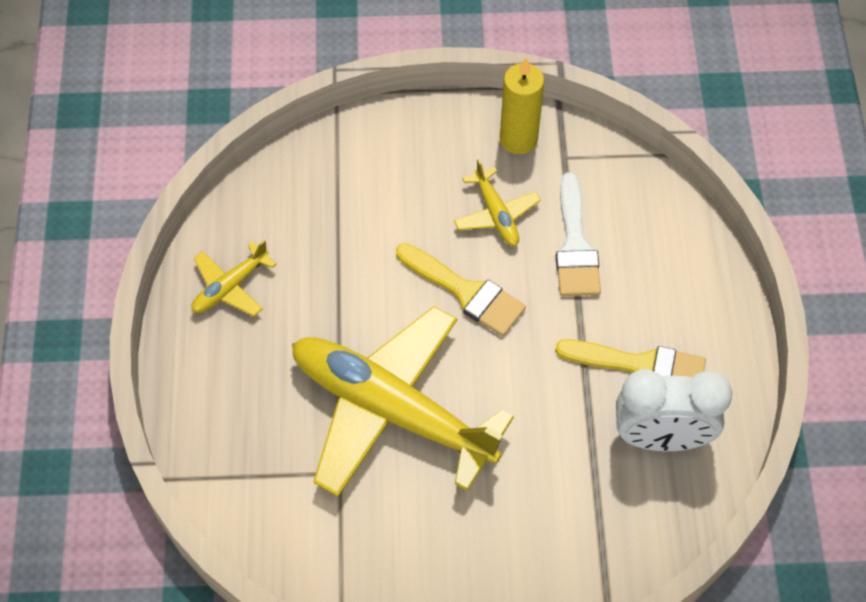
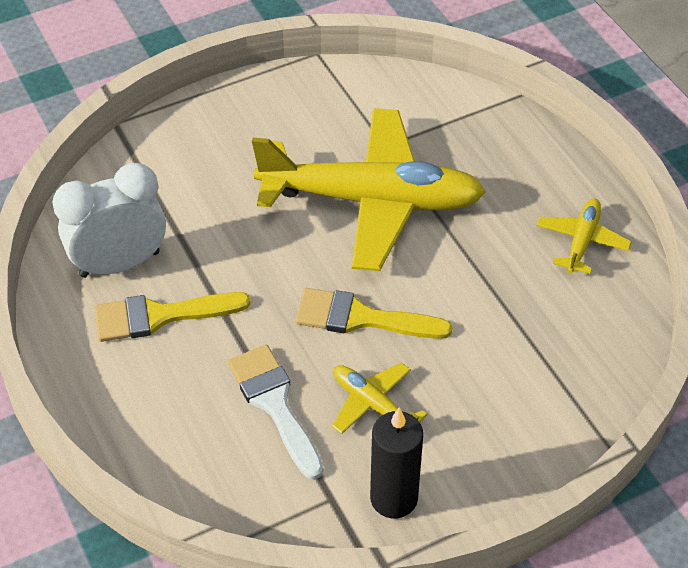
camera: 155 degrees right, 10 degrees down
(518, 139) = (394, 498): yellow candle -> black candle

